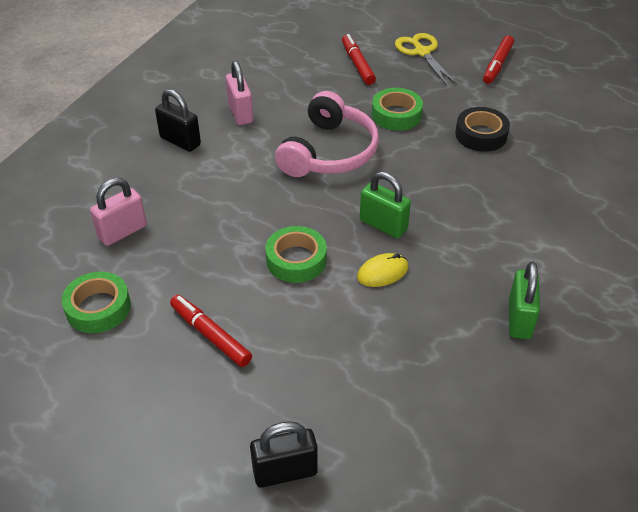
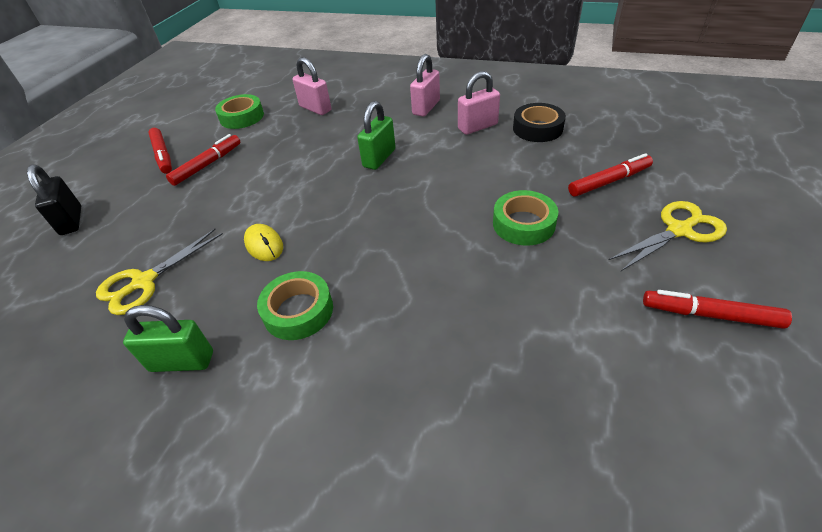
camera: 85 degrees right, 0 degrees up
(160, 391) = (163, 155): none -> red marker
(180, 141) = (426, 108): black padlock -> pink padlock
(296, 260) = (283, 190): green tape -> green tape (298, 311)
(329, 152) = (437, 186): pink headphones -> none
(383, 225) = (330, 237): green padlock -> green padlock (379, 158)
(418, 365) = (144, 282): none -> yellow scissors
(481, 135) = (516, 306): black tape -> black tape (537, 128)

